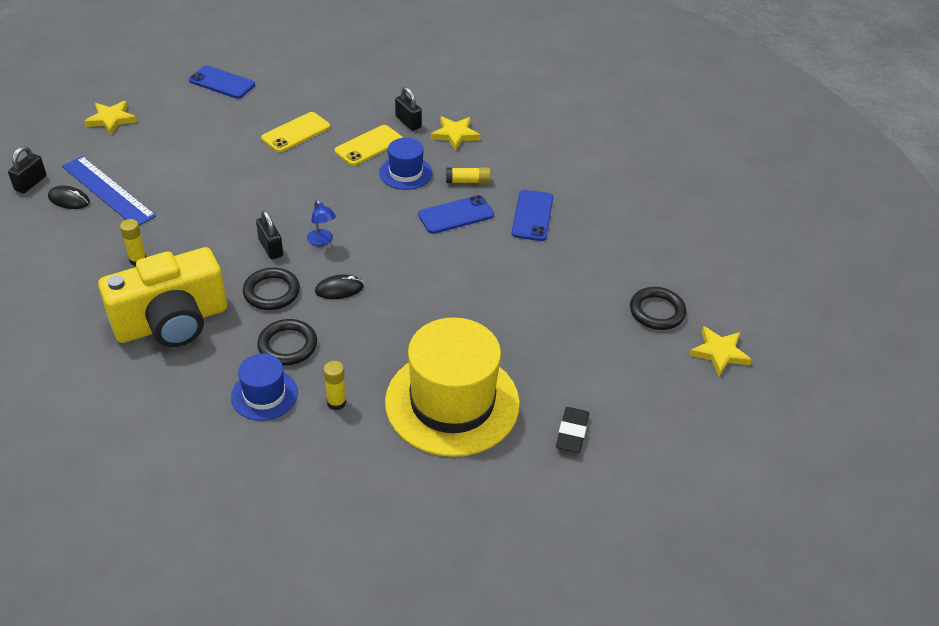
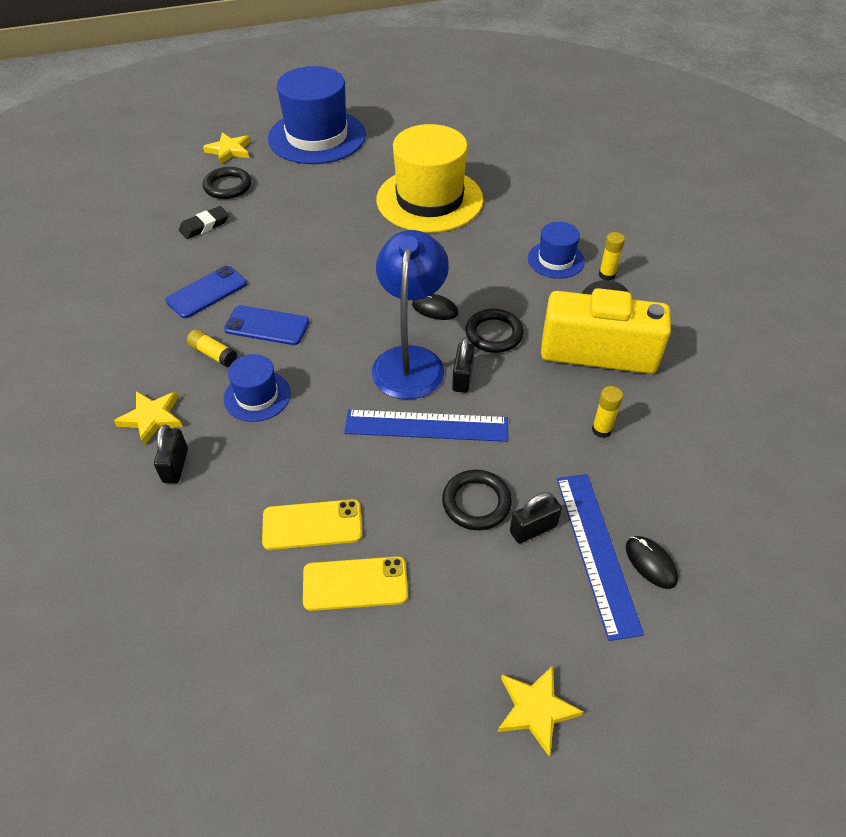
camera: 140 degrees left, 5 degrees up
(31, 183) = (695, 624): black padlock -> black padlock (533, 529)
(222, 83) = (325, 702): blue phone -> none
(271, 207) = (426, 426): none -> blue ruler
(287, 345) = (513, 285): black ring -> black ring (476, 502)
(322, 241) = (410, 360): blue lamp -> blue lamp, size x2.48
(336, 403) = (507, 233): yellow glue stick -> yellow glue stick (607, 275)
(369, 146) = (253, 454): yellow phone -> yellow phone (355, 583)
(572, 432) = (375, 156): black eraser -> black eraser (204, 226)
(665, 424) = (317, 137): none -> blue hat

